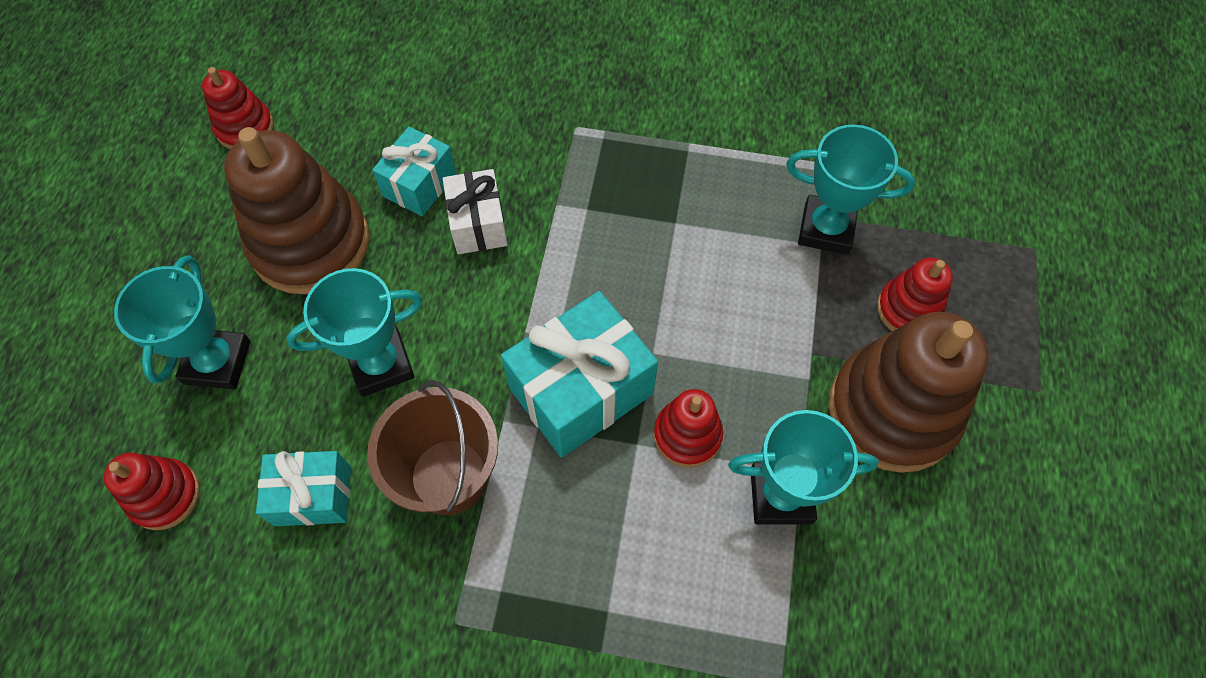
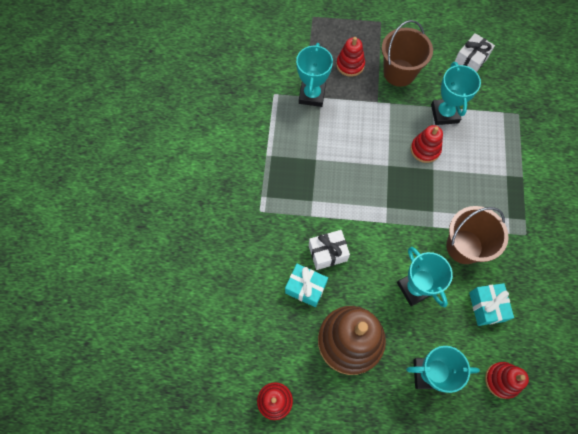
camera: 95 degrees left, 5 degrees up
(581, 390) = (412, 194): turquoise gift -> none
(892, 410) = (399, 73): brown stacking toy -> brown bucket
(938, 589) = (470, 61): none -> white gift

